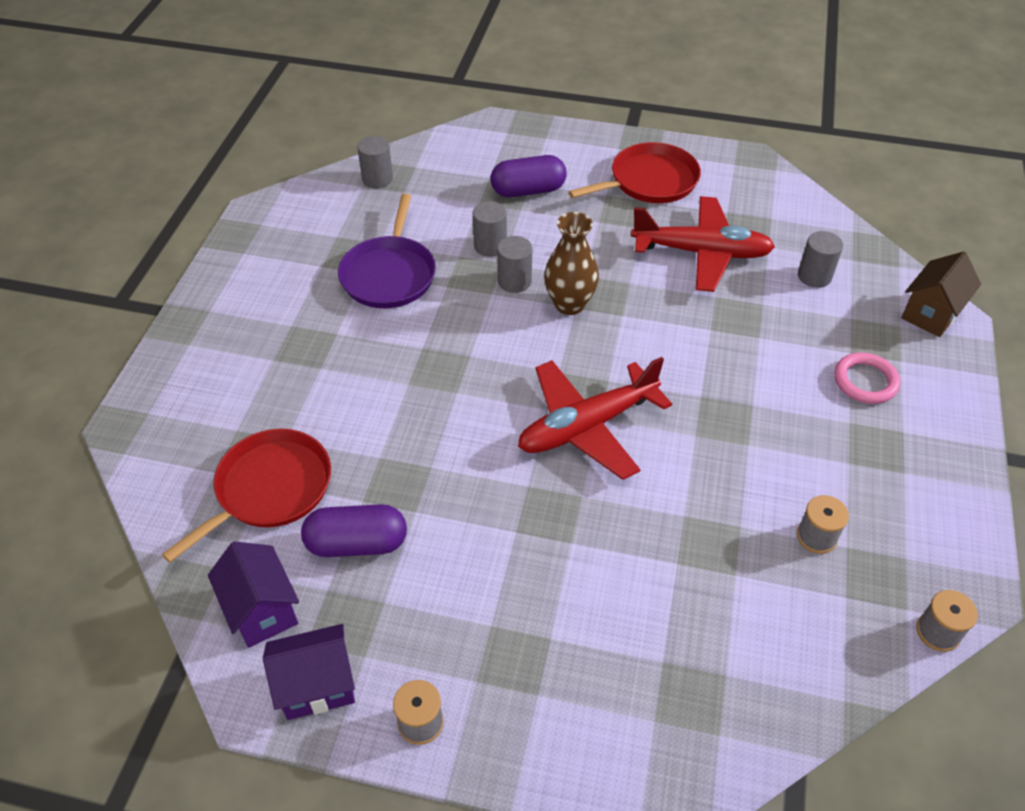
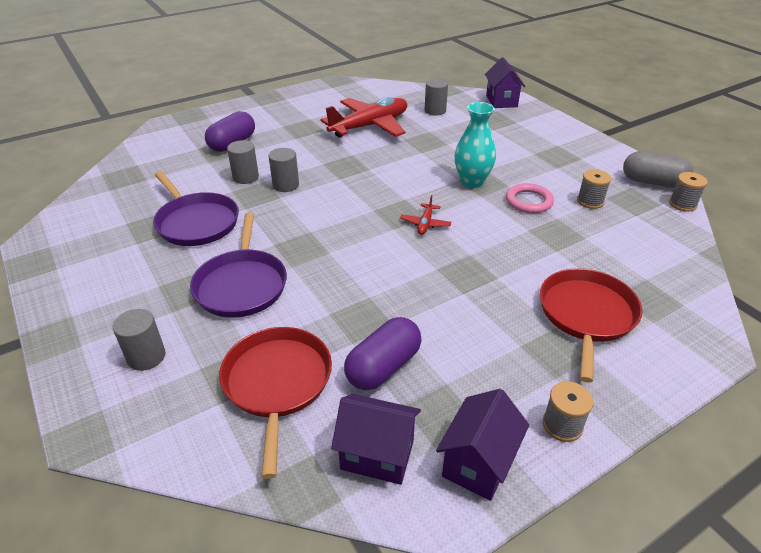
camera: 45 degrees left, 10 degrees down
(349, 372) = (241, 285): none -> purple pan
(377, 179) = (116, 182): grey cylinder -> grey cylinder (146, 357)
(569, 304) = (334, 179): brown vase -> none
(587, 426) = (425, 224): red plane -> red plane, size x0.42
(649, 181) = (298, 111): red pan -> red pan (586, 315)
(711, 409) = (472, 182): none -> turquoise vase
(865, 381) = (515, 136): pink ring -> pink ring (529, 201)
(930, 314) = (501, 101): brown house -> purple house
(949, 574) = (652, 182): none -> grey capsule

